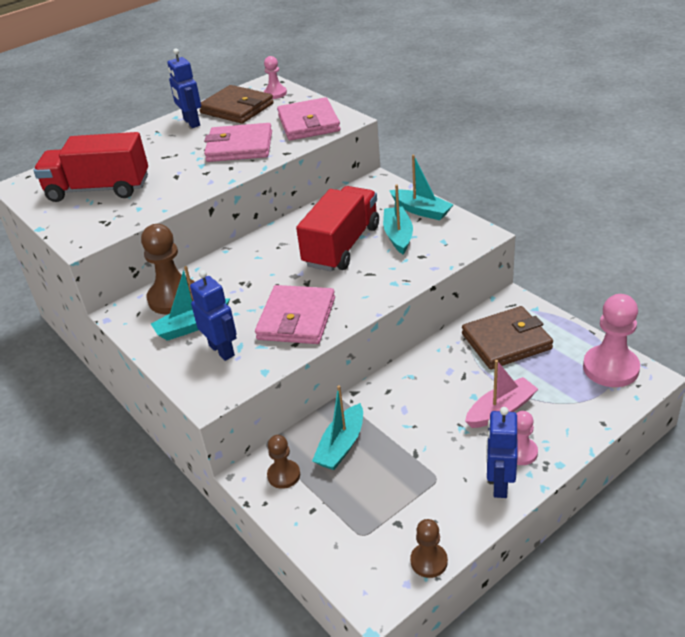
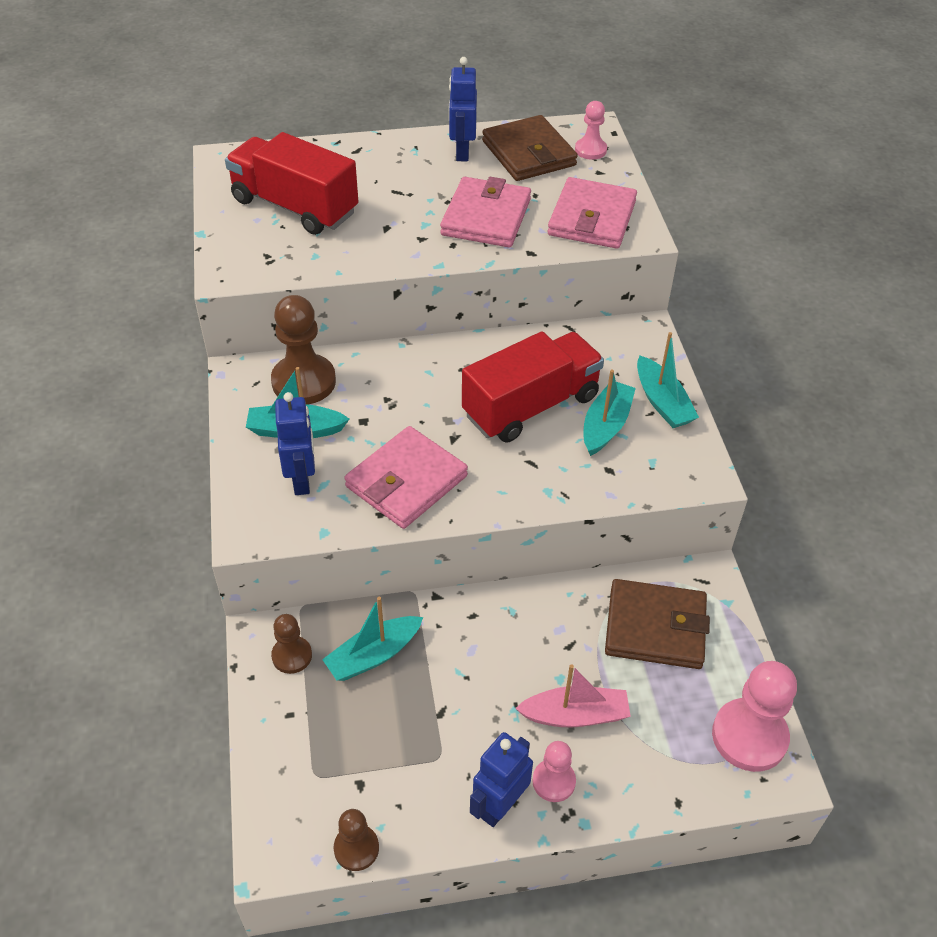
camera: 25 degrees right, 10 degrees up
(239, 147) = (486, 217): pink wallet -> pink wallet turned 75 degrees clockwise

